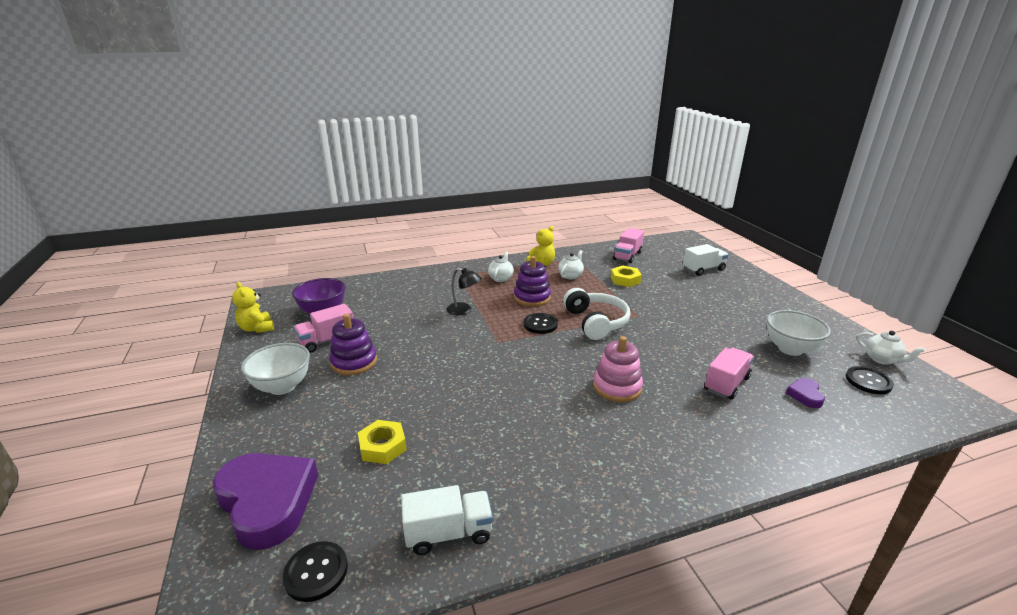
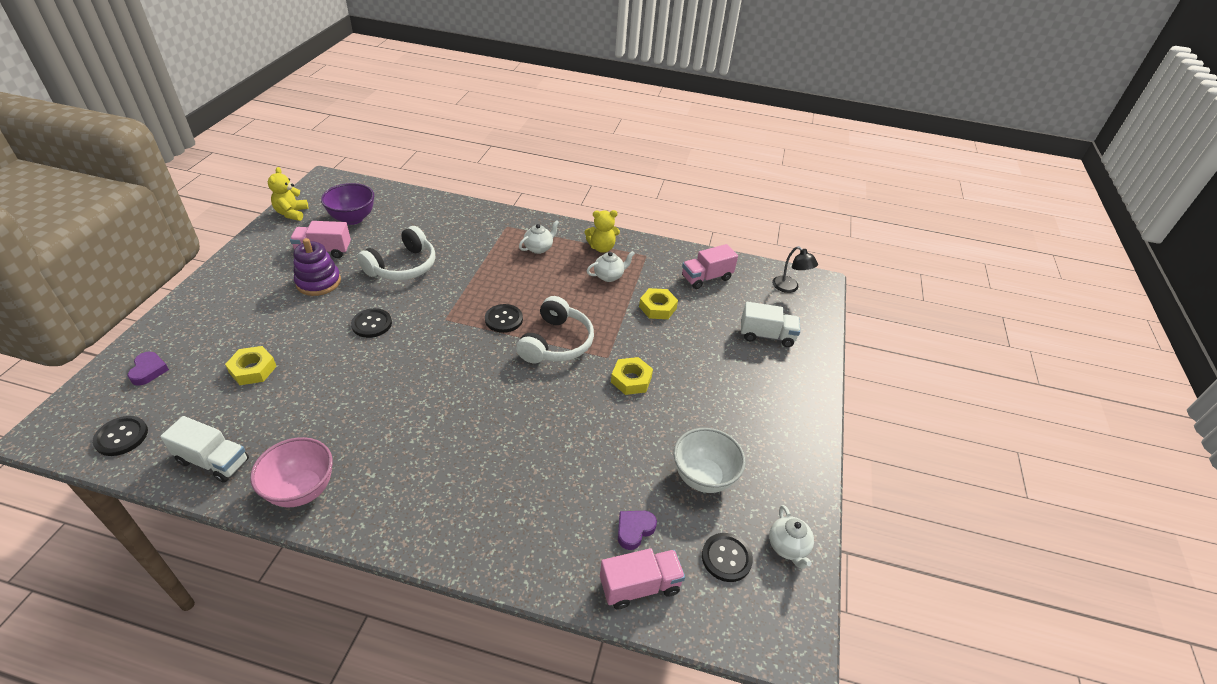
camera: 30 degrees right, 15 degrees up
(268, 502) = (149, 371): purple heart -> purple heart, size x0.44
(282, 387) = (250, 280): white bowl -> none
(414, 325) = (403, 266): none -> white headphones
(444, 369) = (372, 324): none -> black button
(464, 310) = (460, 270): black lamp -> black lamp (789, 288)
(532, 298) = (536, 285): purple stacking toy -> none
(562, 506) = (301, 490): none -> pink bowl
(617, 387) = (478, 419): pink stacking toy -> none
(671, 321) = (631, 379): none -> yellow nut
(726, 384) = (578, 474): pink truck -> pink truck (639, 586)

